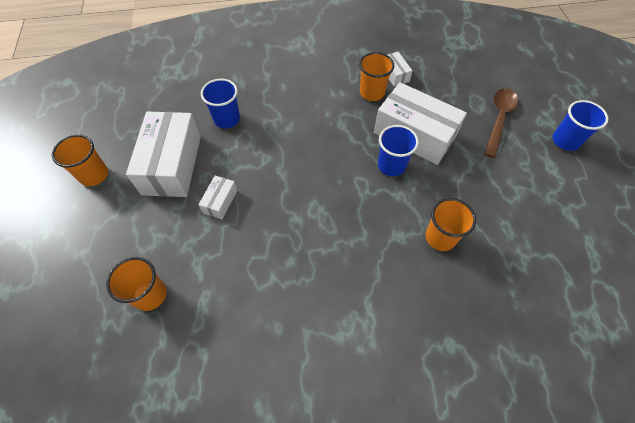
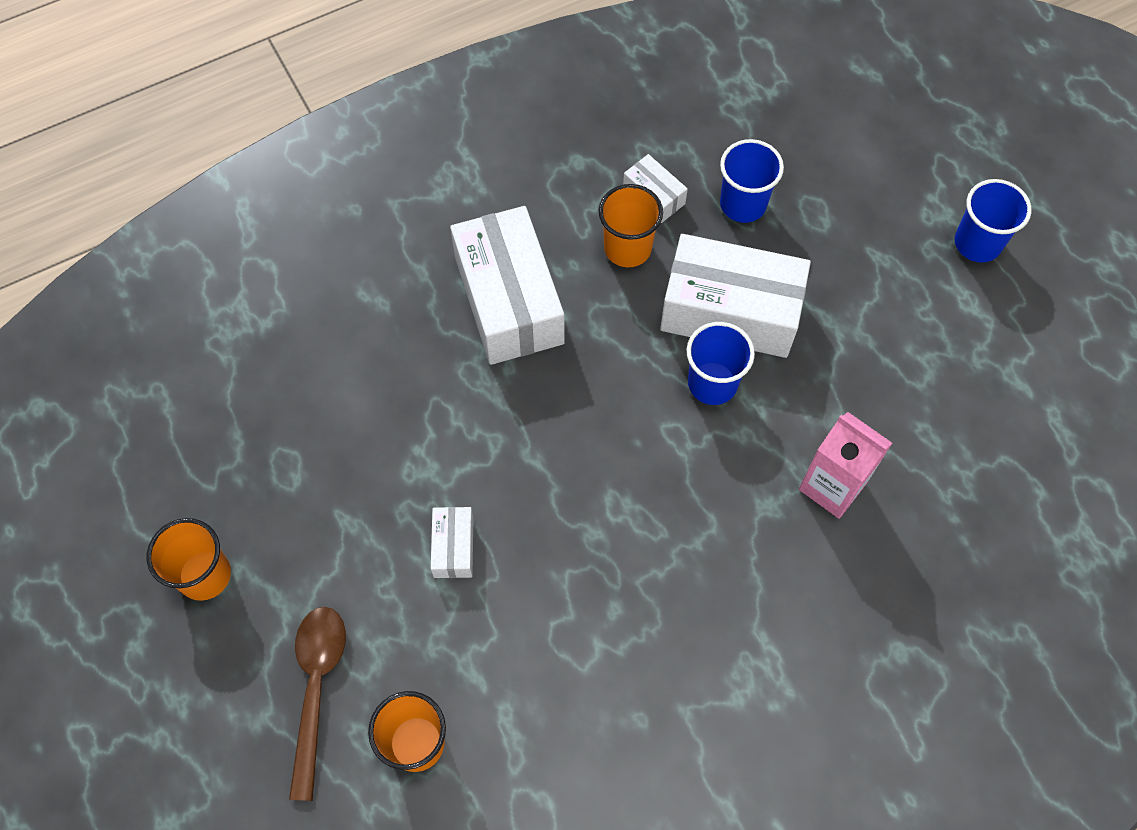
camera: 20 degrees left, 5 degrees up
(172, 165) = (335, 508): white box -> white box (509, 300)
(227, 119) = (390, 386): blue cup -> blue cup (743, 204)
(440, 237) = (832, 486): orange cup -> pink carton
(499, 119) = (860, 234): brown spoon -> brown spoon (317, 689)

